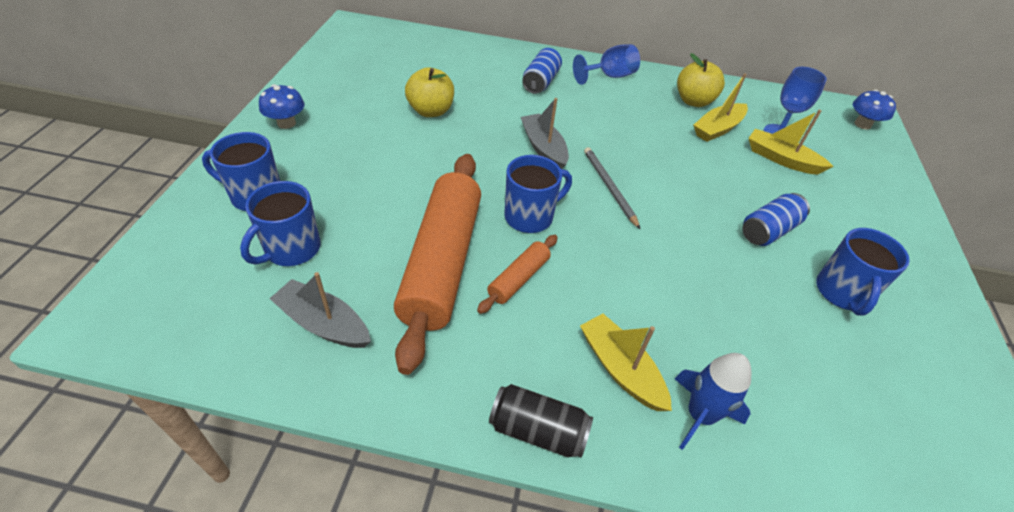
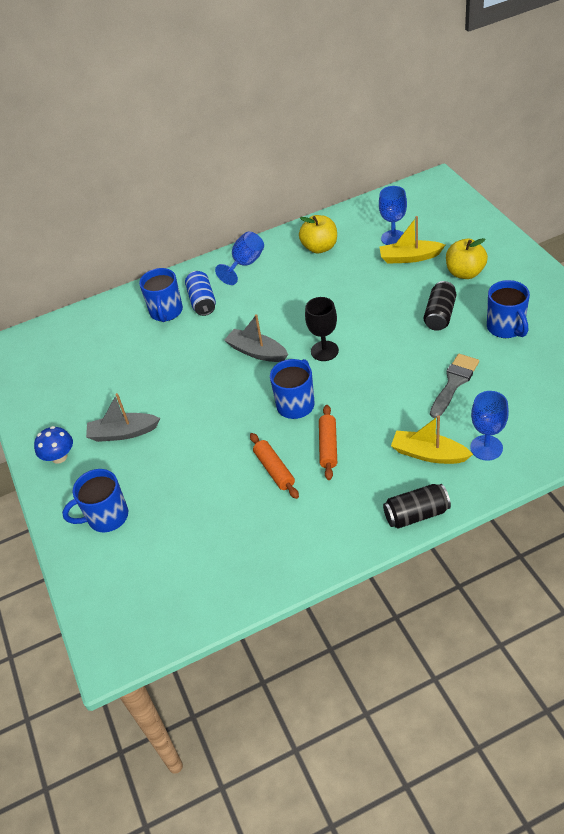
camera: 25 degrees left, 0 degrees up
(291, 249) = (174, 529): blue mug -> blue mug (166, 312)
(323, 323) = (246, 551): grey boat -> grey boat (123, 433)
(431, 111) = (151, 377): yellow apple -> yellow apple (465, 273)
(441, 263) = (274, 470): orange rolling pin -> orange rolling pin, size x0.45
(609, 187) = (324, 351): grey pencil -> black goblet
(700, 415) = (486, 448): blue rocket -> blue goblet
(717, 129) = (353, 260): yellow boat -> none
(724, 310) = (454, 382): none -> grey brush
(768, 230) = (439, 315): blue can -> black can
(862, 124) = (438, 195): blue mushroom -> none

